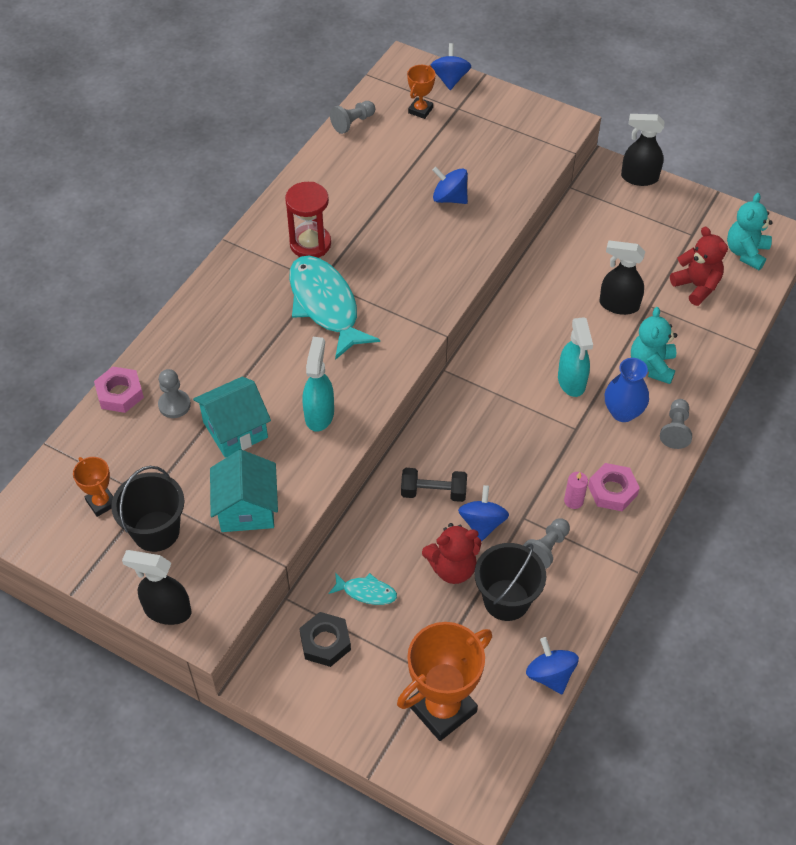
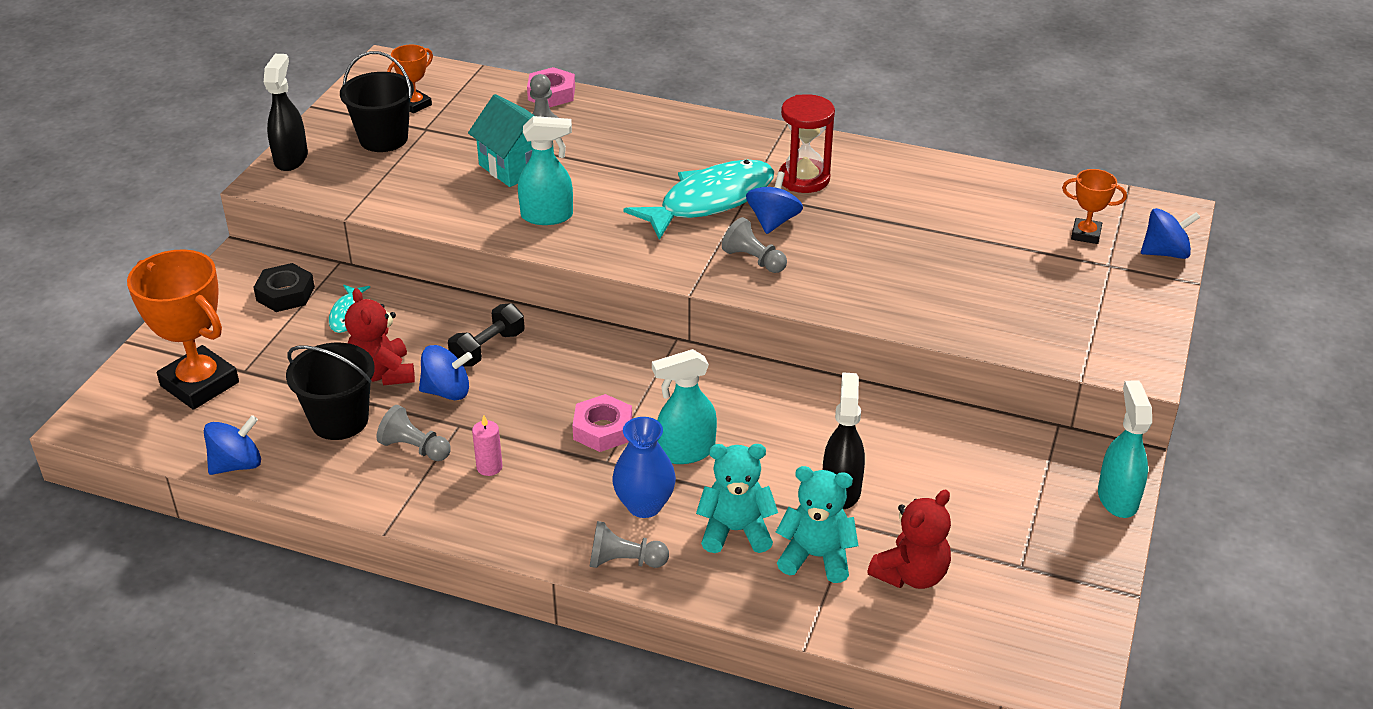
camera: 80 degrees right, 15 degrees down
(247, 509) = (414, 187): turquoise house -> none
(353, 123) = (1029, 184): grey pawn -> grey pawn (753, 260)
(433, 492) = (488, 348): black dumbbell -> black dumbbell turned 45 degrees clockwise
(449, 198) = (930, 274): blue spinning top -> blue spinning top (773, 221)
(612, 490) = (510, 502): pink nut -> pink nut (603, 429)
(639, 178) = (1117, 498): black spray bottle -> turquoise spray bottle
(746, 253) = (1010, 634): turquoise teddy bear -> turquoise teddy bear (816, 557)

